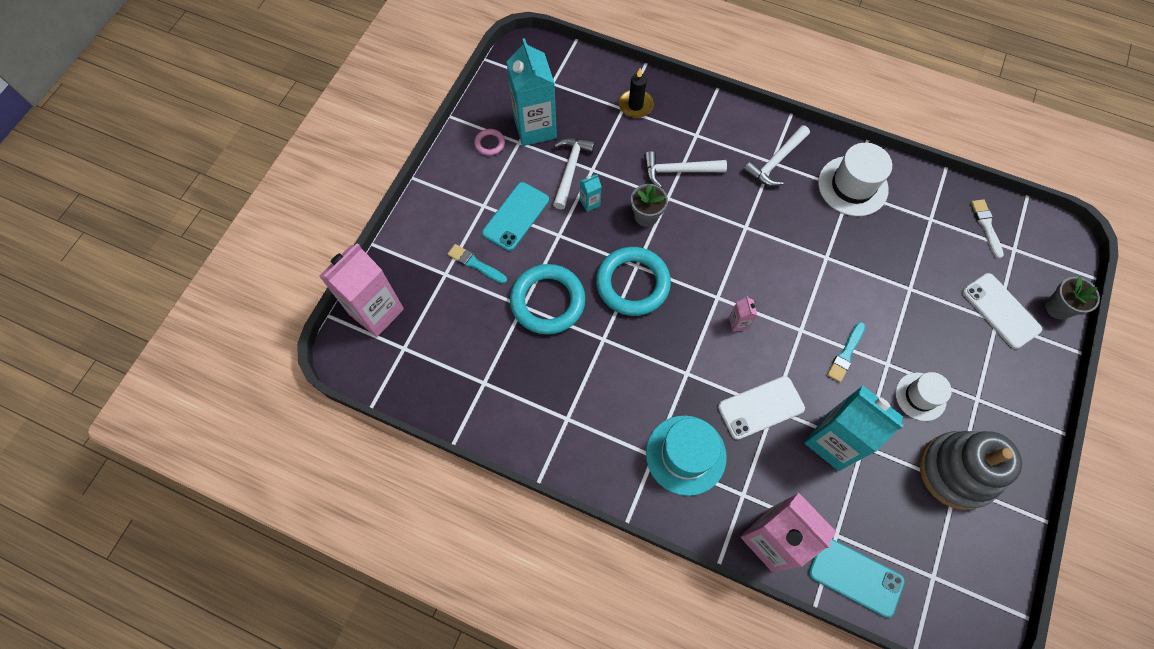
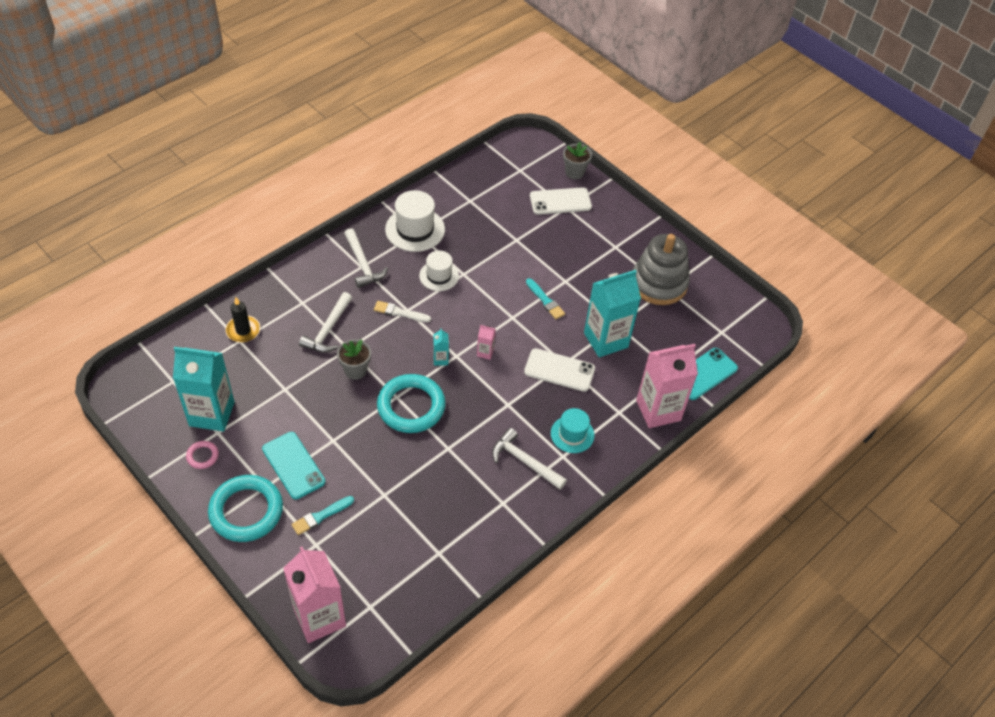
camera: 70 degrees left, 15 degrees down
(547, 301) = (391, 474): turquoise ring -> turquoise ring (246, 511)
(570, 170) = (274, 405): white hammer -> white hammer (525, 461)
(590, 203) = (316, 404): turquoise carton -> turquoise carton (440, 359)
(686, 455) = (572, 434): turquoise hat -> turquoise hat, size x0.64
(760, 407) = (559, 370): white phone -> white phone turned 75 degrees counterclockwise
(920, 396) = (598, 275): white hat -> white hat (439, 276)
(986, 226) = (494, 175): white brush -> white brush (400, 312)

